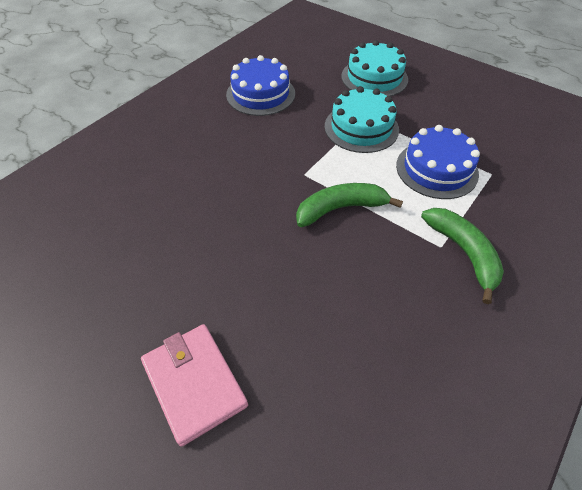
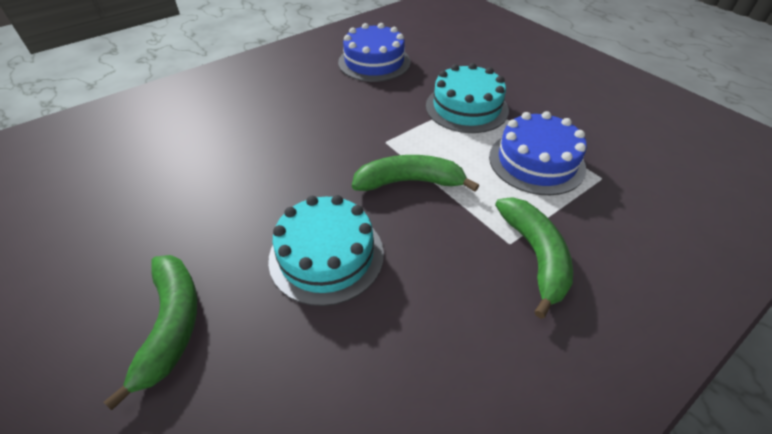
camera: 15 degrees right, 5 degrees down
(194, 383) = (172, 325): pink wallet -> green banana
(374, 78) = (501, 63): turquoise cake -> turquoise cake (326, 255)

